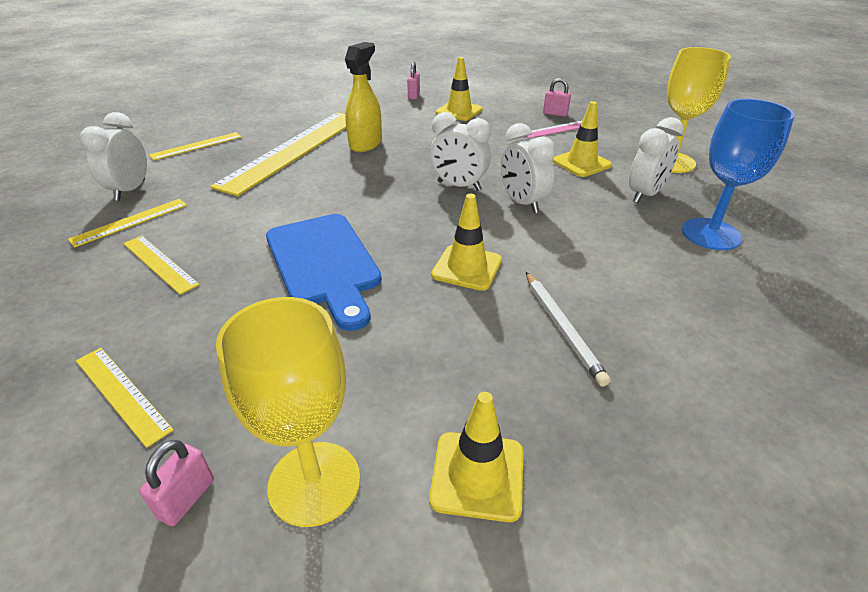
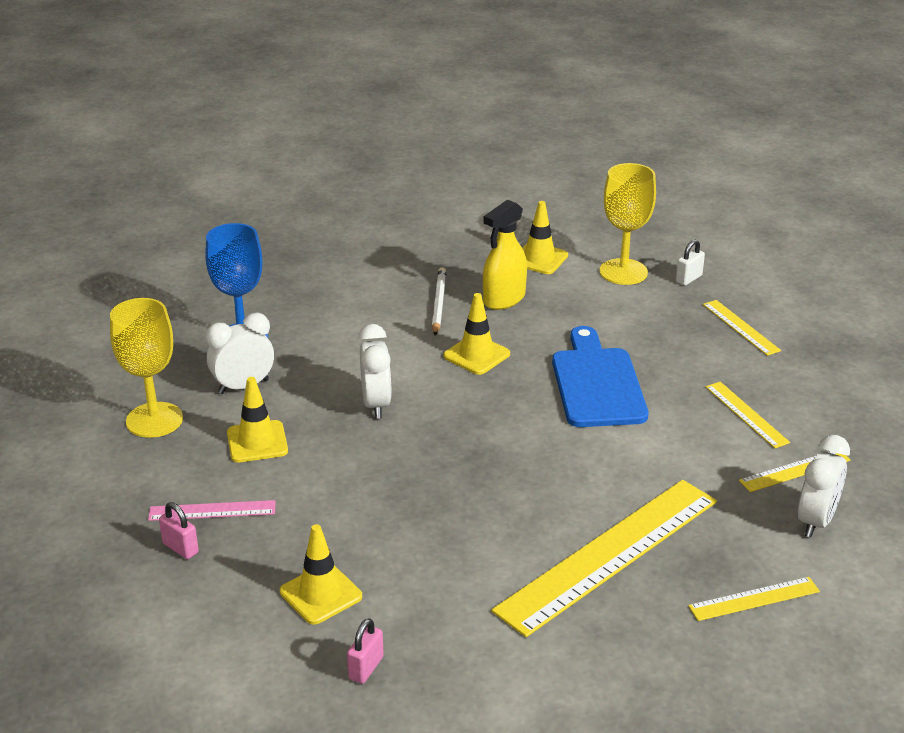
camera: 160 degrees left, 5 degrees down
(186, 499) = (688, 279): pink padlock -> white padlock
(365, 143) = (504, 544): yellow spray bottle -> yellow spray bottle (504, 299)
(459, 186) = (425, 440): white clock -> none

